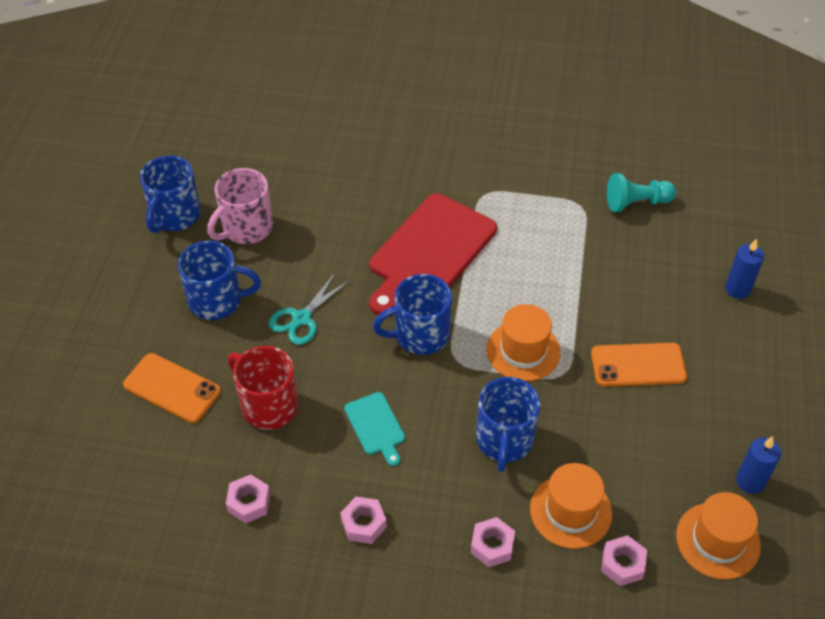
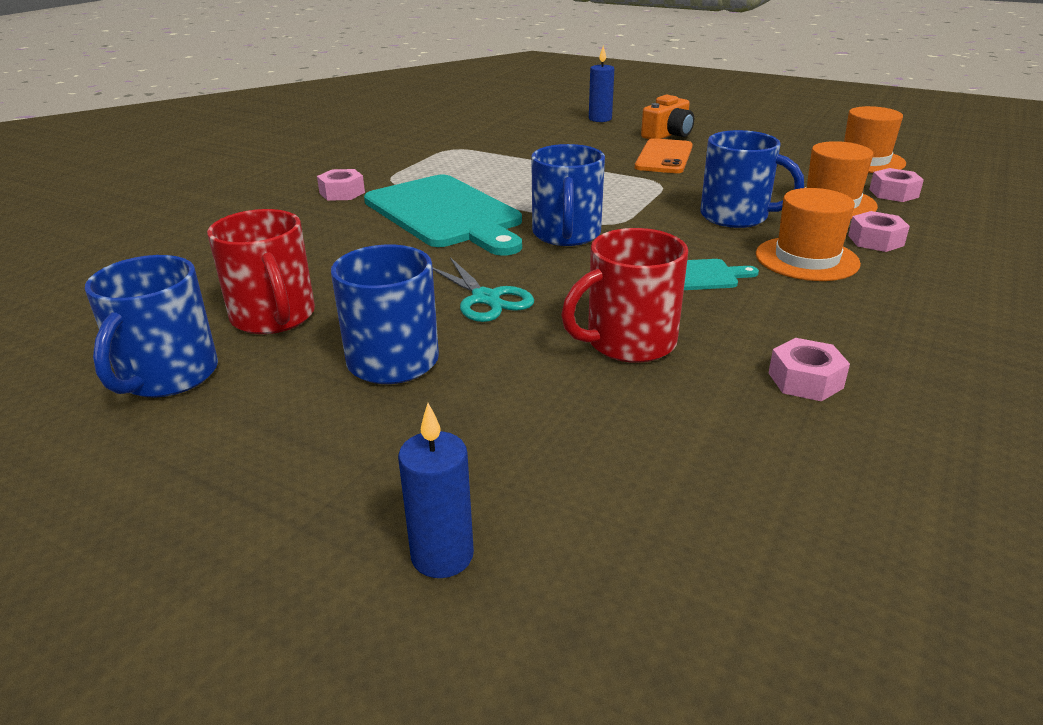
camera: 70 degrees left, 20 degrees down
(172, 388) = (551, 425): orange phone -> none
(175, 216) = (167, 376): blue mug -> blue mug turned 60 degrees clockwise
(246, 228) = (274, 317): pink mug -> red mug
(364, 524) = (845, 303): pink nut -> pink nut (342, 193)
(430, 252) = (445, 214): red cutting board -> turquoise cutting board
(523, 351) = (621, 193): orange hat -> orange hat (806, 259)
(636, 203) = (472, 132): turquoise pawn -> none
(714, 356) = (668, 135): none -> orange camera
(750, 481) = (803, 143): blue candle -> blue candle (442, 556)

